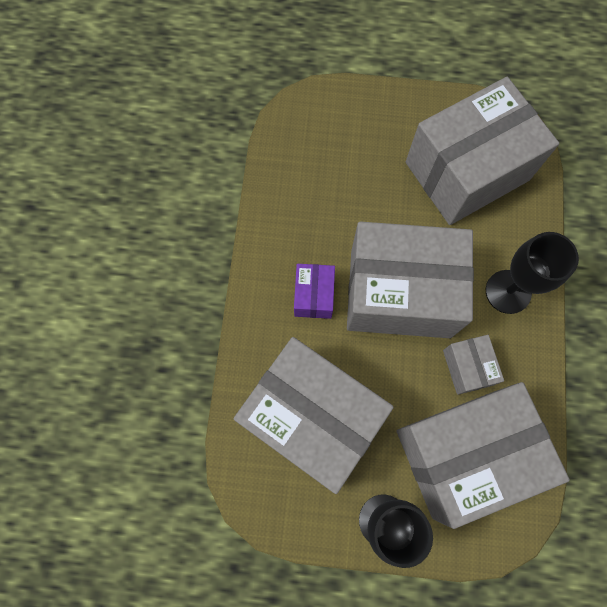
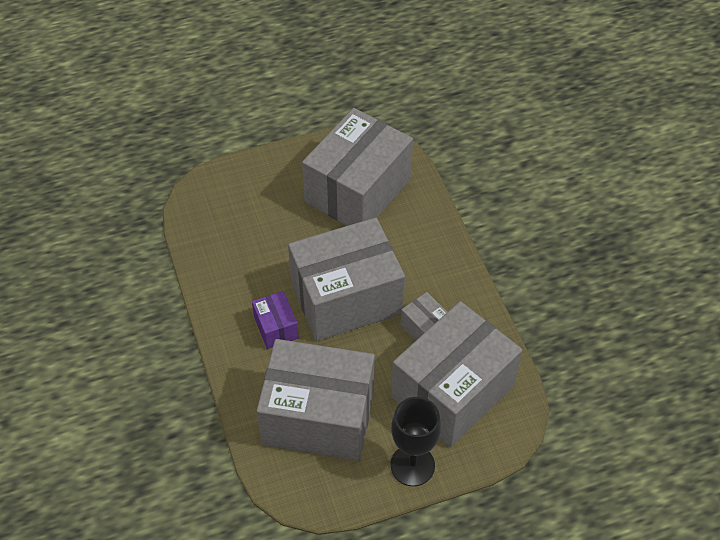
camera: 25 degrees left, 20 degrees down
(508, 291) = (432, 264): black goblet -> none

